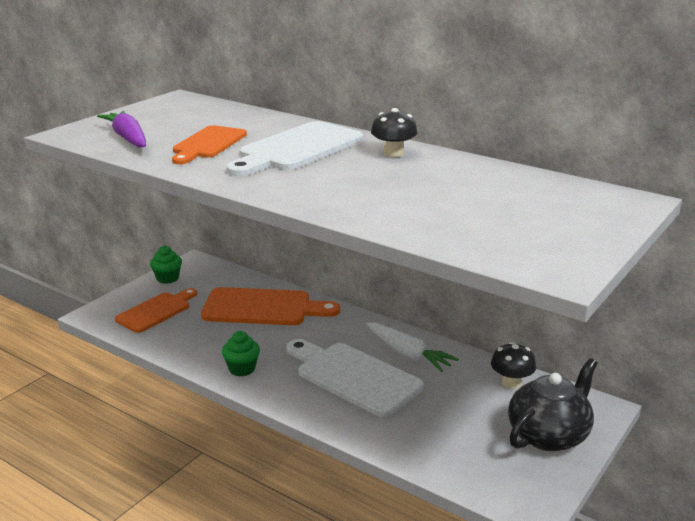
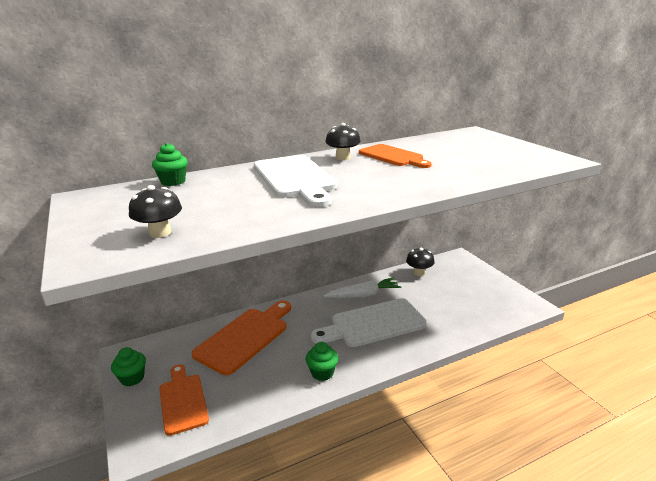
camera: 60 degrees left, 0 degrees up
(128, 138) = (160, 233): purple carrot -> black mushroom
(208, 144) = (235, 203): orange cutting board -> orange cutting board (393, 156)
(240, 112) = (173, 182): none -> green cupcake
(549, 435) = (474, 279): black teapot -> none

